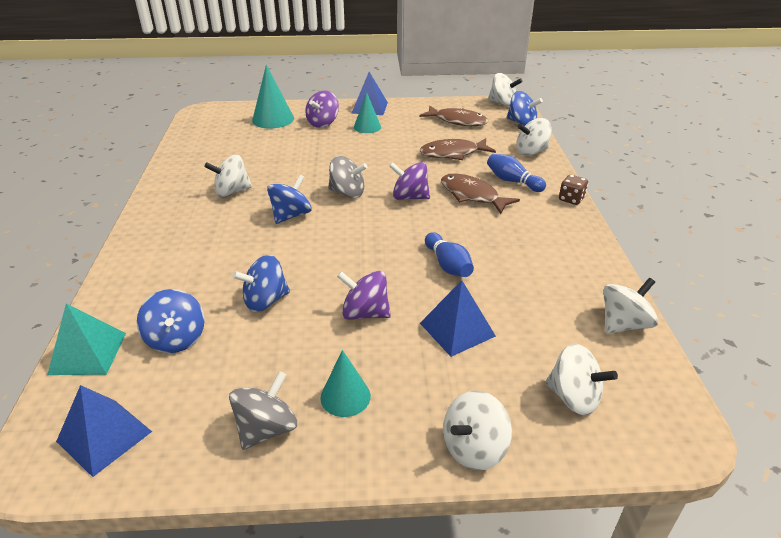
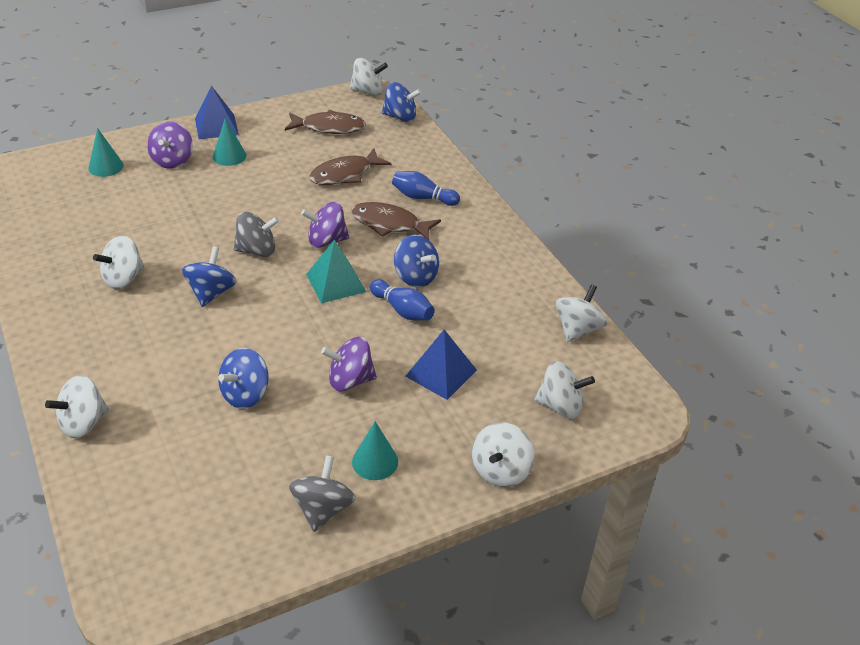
camera: 25 degrees left, 5 degrees up
(88, 353) = (100, 496): turquoise pyramid -> turquoise pyramid (335, 283)
(104, 436) = (179, 561): blue pyramid -> none
(176, 339) = (181, 457): blue spinning top -> blue spinning top (415, 277)
(273, 119) = (106, 166): turquoise cone -> turquoise cone, size x0.65
(531, 152) = (426, 155): white spinning top -> white spinning top (83, 423)
(571, 199) = (487, 207): brown dice -> none

